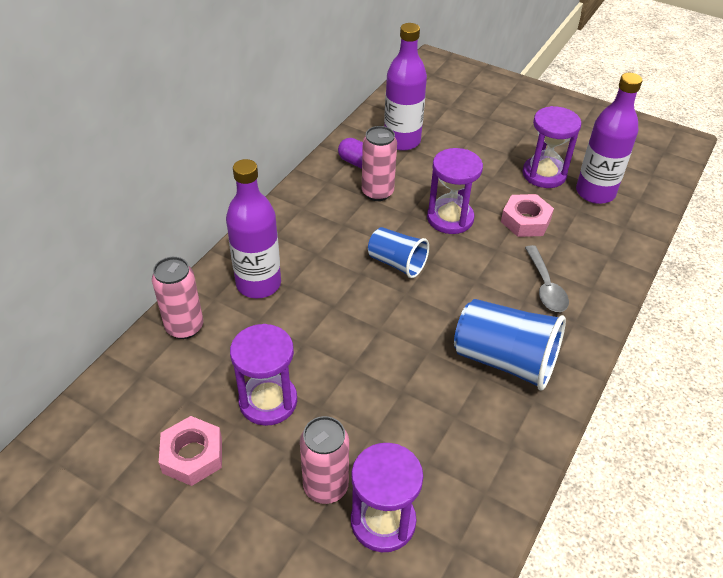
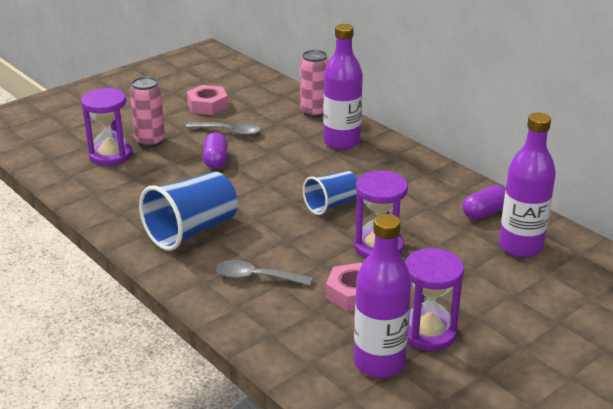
camera: 110 degrees right, 15 degrees down
(268, 401) = (229, 132): purple hourglass -> grey spoon
(348, 390) = (215, 160): none -> purple capsule
(377, 192) = (434, 214): pink can -> none

